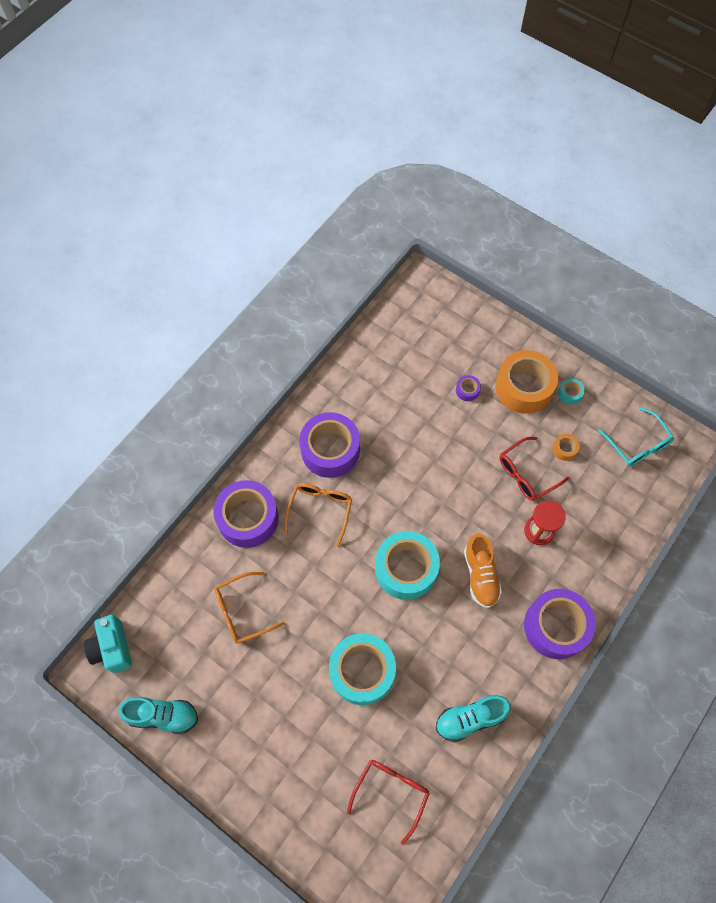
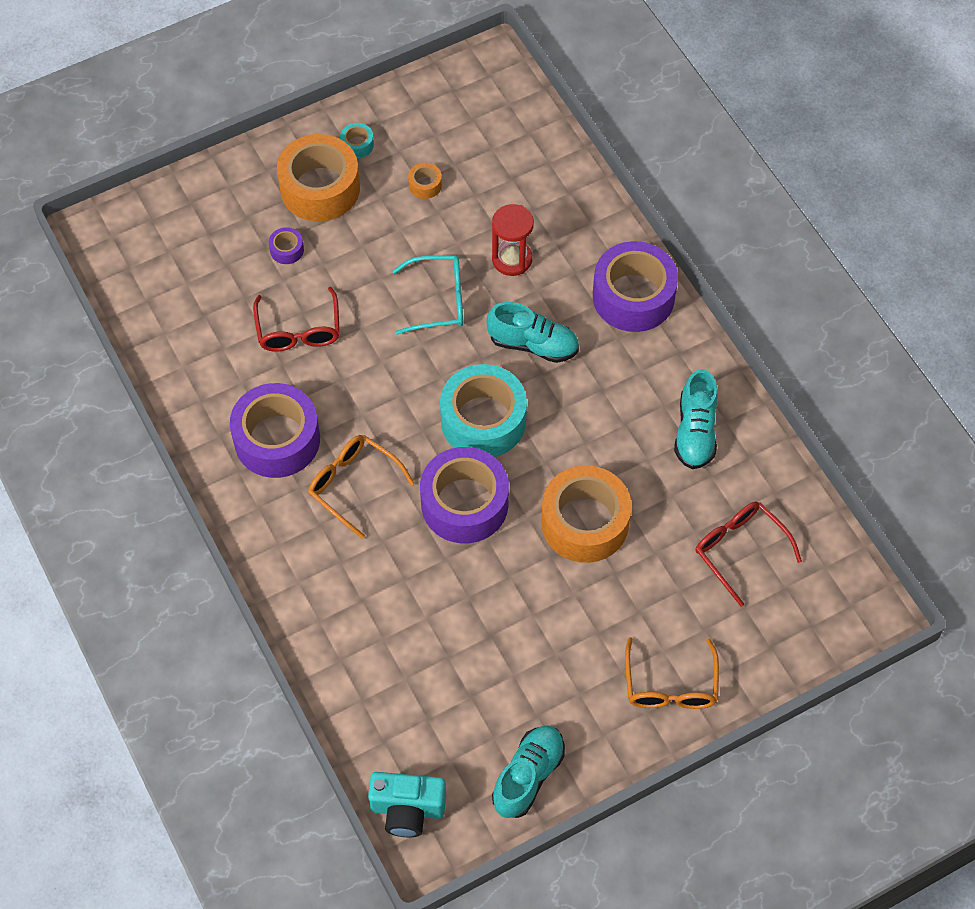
camera: 65 degrees left, 5 degrees down
(243, 611) = (440, 629): orange glasses -> orange glasses (670, 684)
(248, 518) = (317, 575): purple tape -> purple tape (464, 503)
(362, 671) = (585, 522): turquoise tape -> orange tape
(480, 575) = (533, 344): orange shoe -> turquoise shoe
(527, 473) = (434, 238): red glasses -> red glasses (298, 329)
(637, 444) = (461, 109): turquoise glasses -> turquoise glasses (437, 300)

